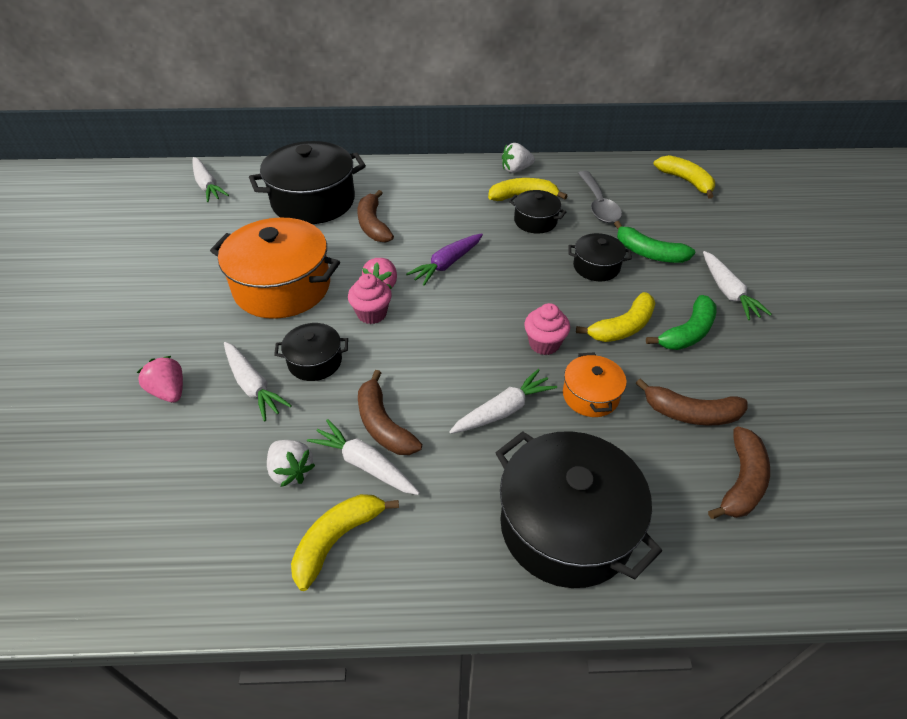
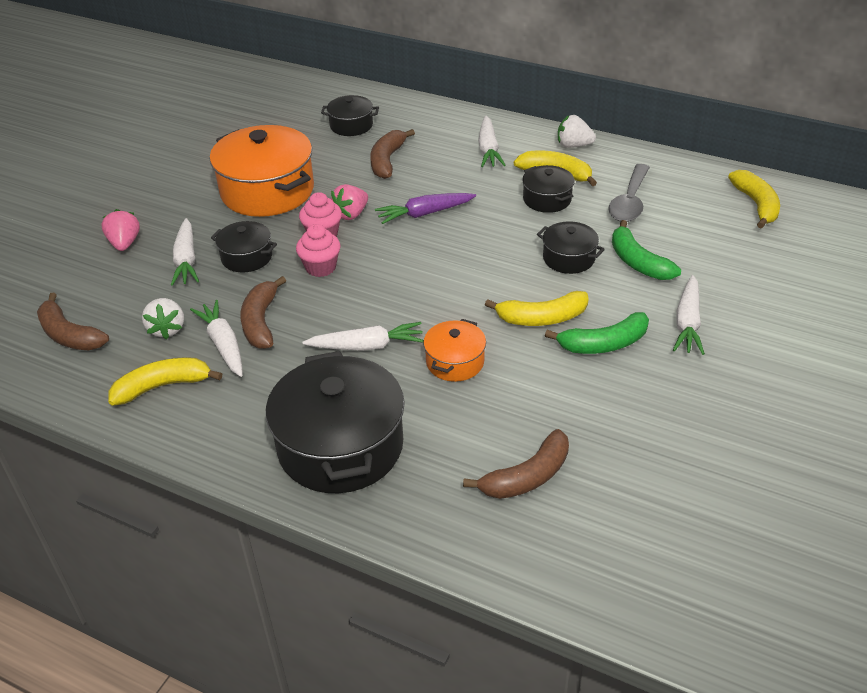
camera: 30 degrees right, 5 degrees down
(207, 186) = (272, 89): white carrot -> white carrot (488, 149)
(313, 201) = (351, 125): black pot -> black pot, size x0.50
(544, 344) = (452, 307): pink cupcake -> pink cupcake (321, 267)
(690, 413) = (535, 409): brown banana -> brown banana (69, 335)

